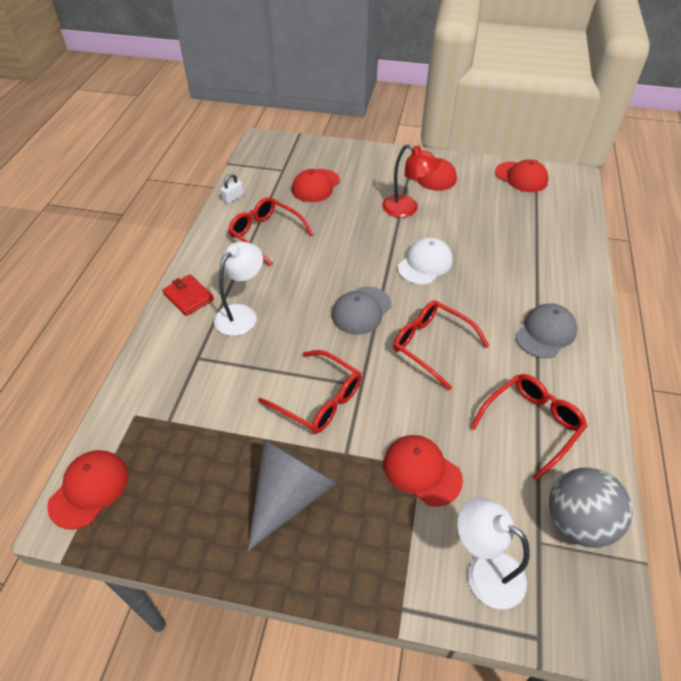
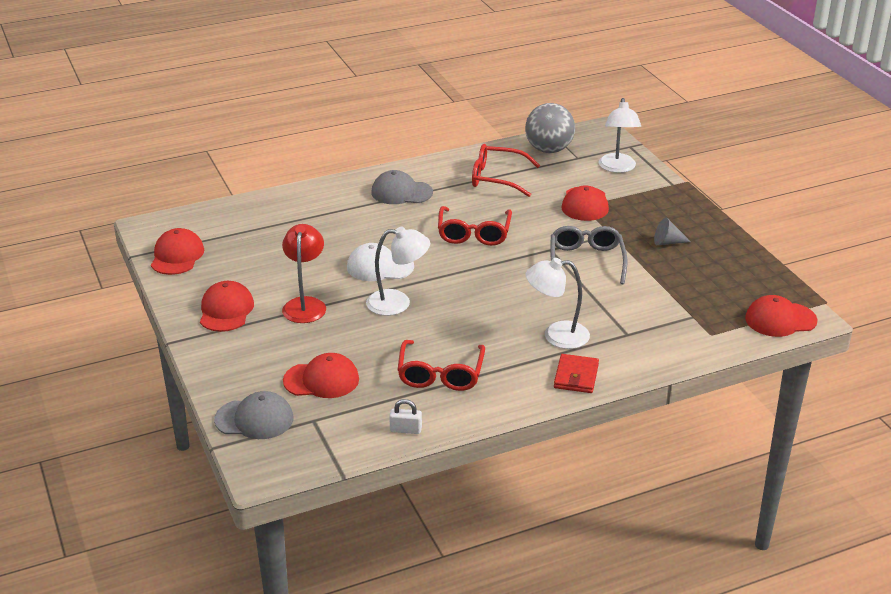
camera: 125 degrees left, 15 degrees down
(290, 495) = (667, 242): grey cone -> grey cone, size x0.46
(318, 399) = (586, 261): red glasses -> grey glasses
(361, 310) = (476, 277): grey cap -> grey cap (254, 419)
(367, 252) = (398, 303): none -> white lamp

